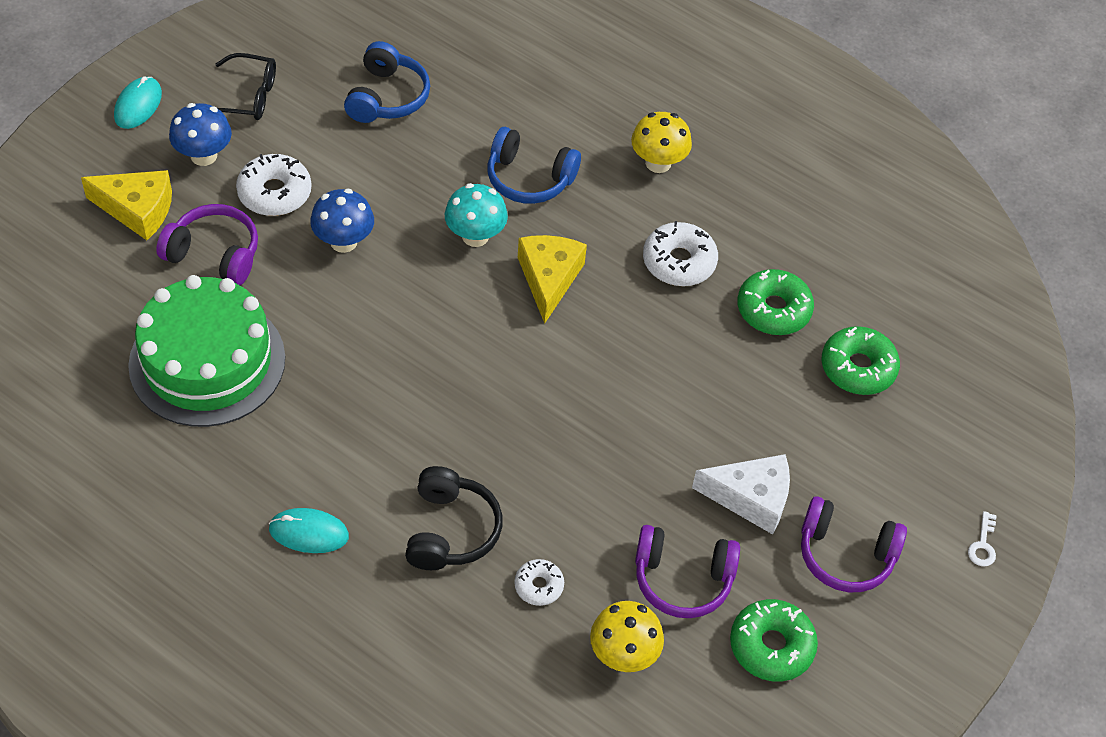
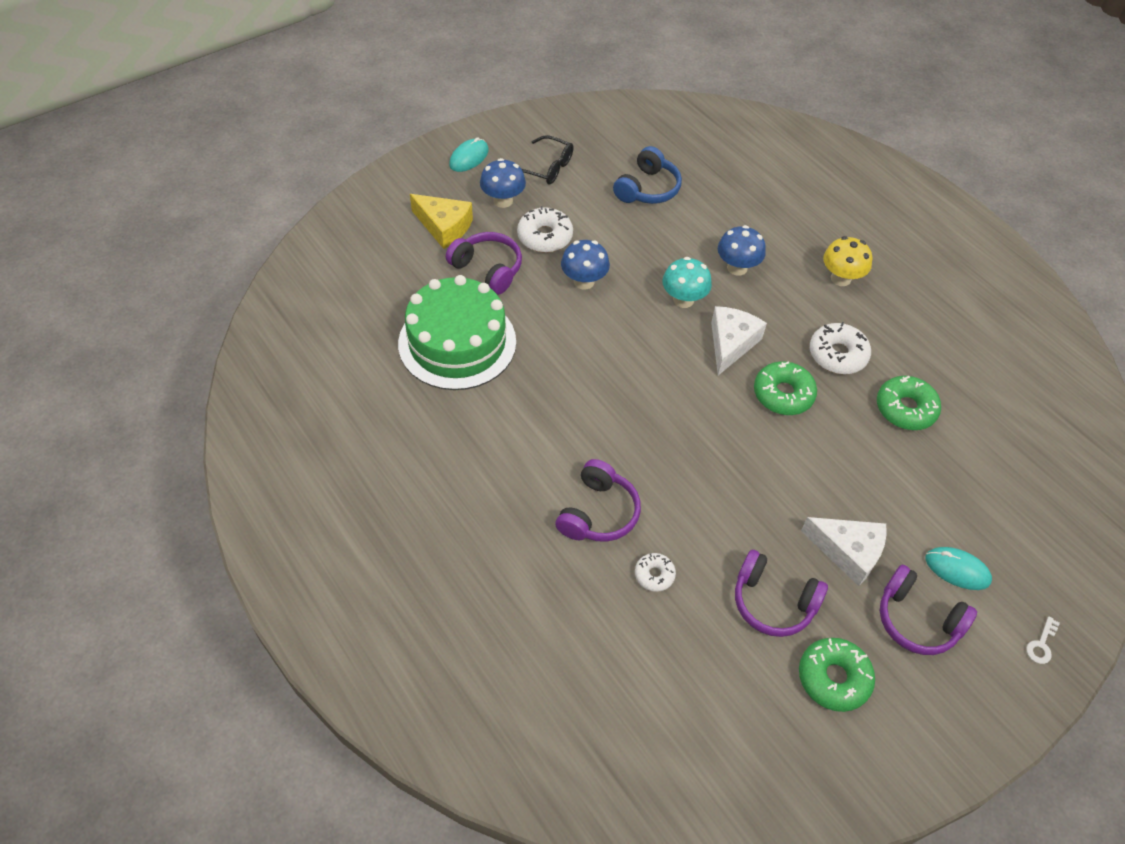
camera: 20 degrees right, 0 degrees up
(309, 533) = (489, 486): turquoise mouse -> turquoise mouse (957, 570)
(450, 530) = (598, 513): black headphones -> purple headphones
(529, 178) = (737, 268): blue headphones -> blue mushroom
(549, 279) = (731, 343): yellow cheese -> white cheese
(623, 654) = (707, 649): yellow mushroom -> none
(858, 368) = (965, 471): green donut -> green donut (783, 394)

